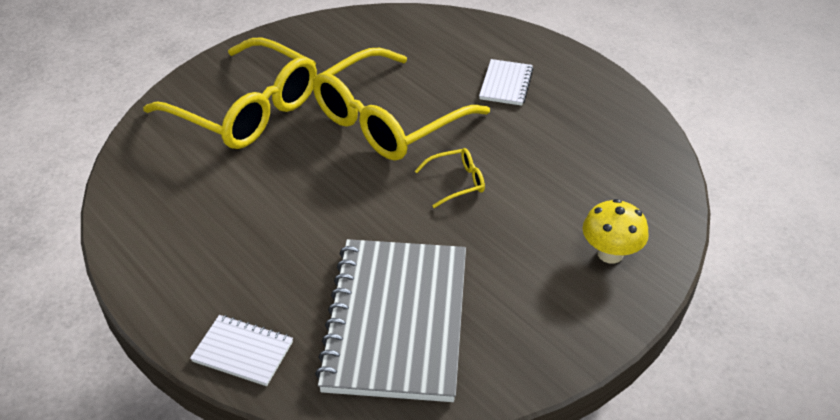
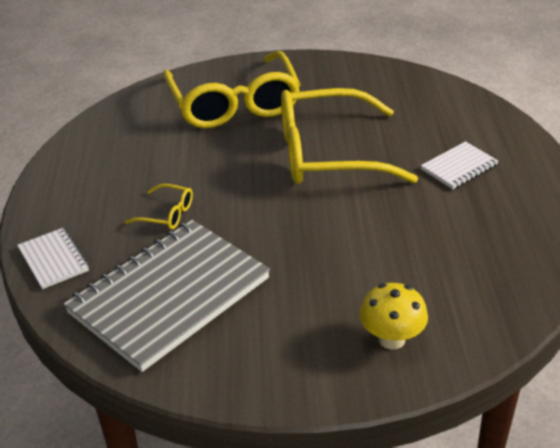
camera: 40 degrees right, 5 degrees down
(456, 182) = (328, 222): yellow glasses -> yellow glasses (166, 214)

